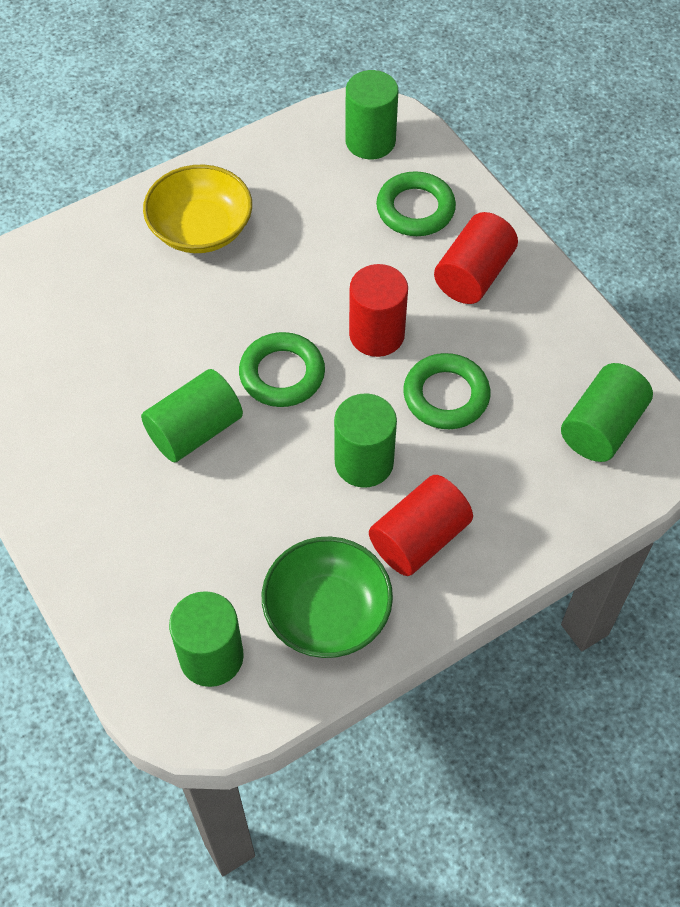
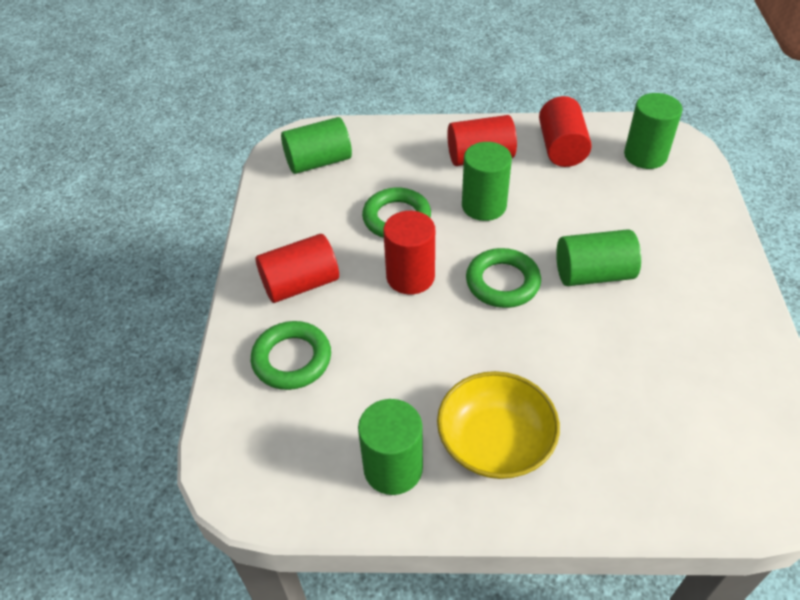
camera: 145 degrees left, 10 degrees down
(327, 612) = (561, 148): green bowl -> red cylinder
(370, 141) = (267, 450): green cylinder -> green cylinder (393, 468)

